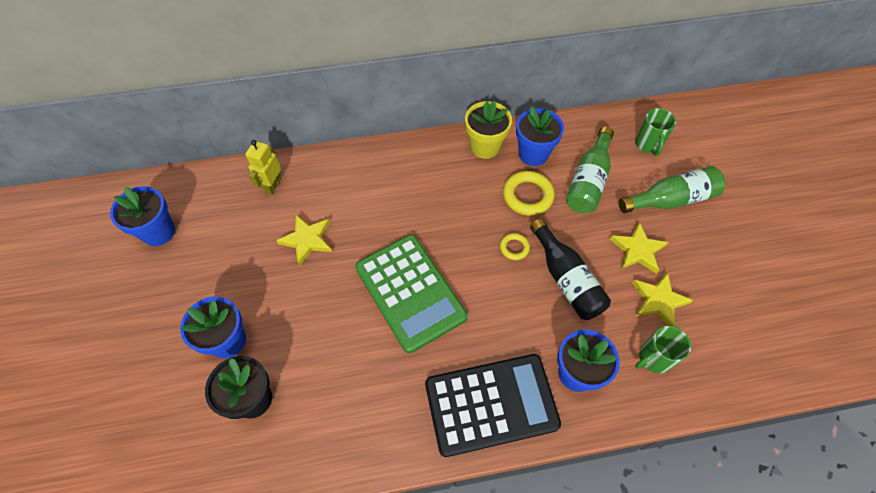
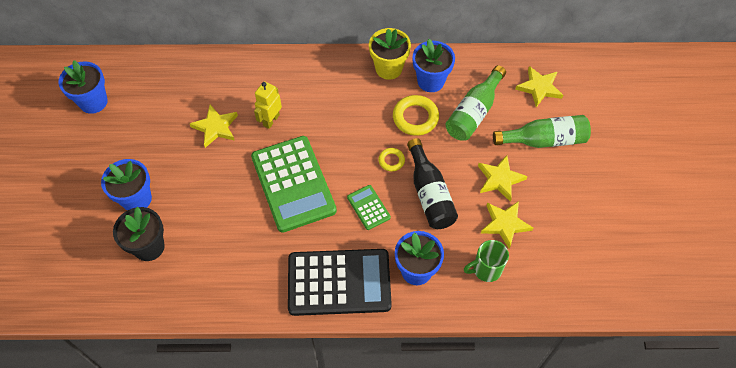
camera: 10 degrees right, 0 degrees up
(272, 185) = (195, 76): yellow robot -> yellow robot (271, 120)
(502, 306) = (368, 207): none -> green calculator
(648, 145) = (539, 88): green mug -> yellow star

